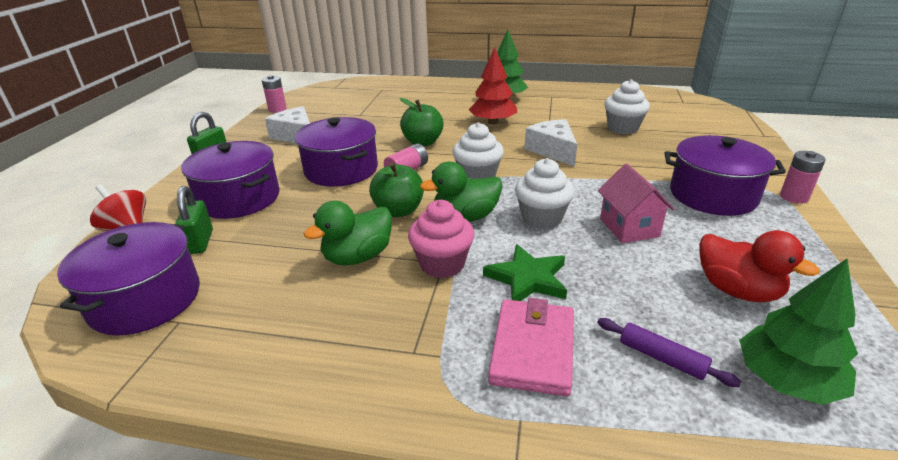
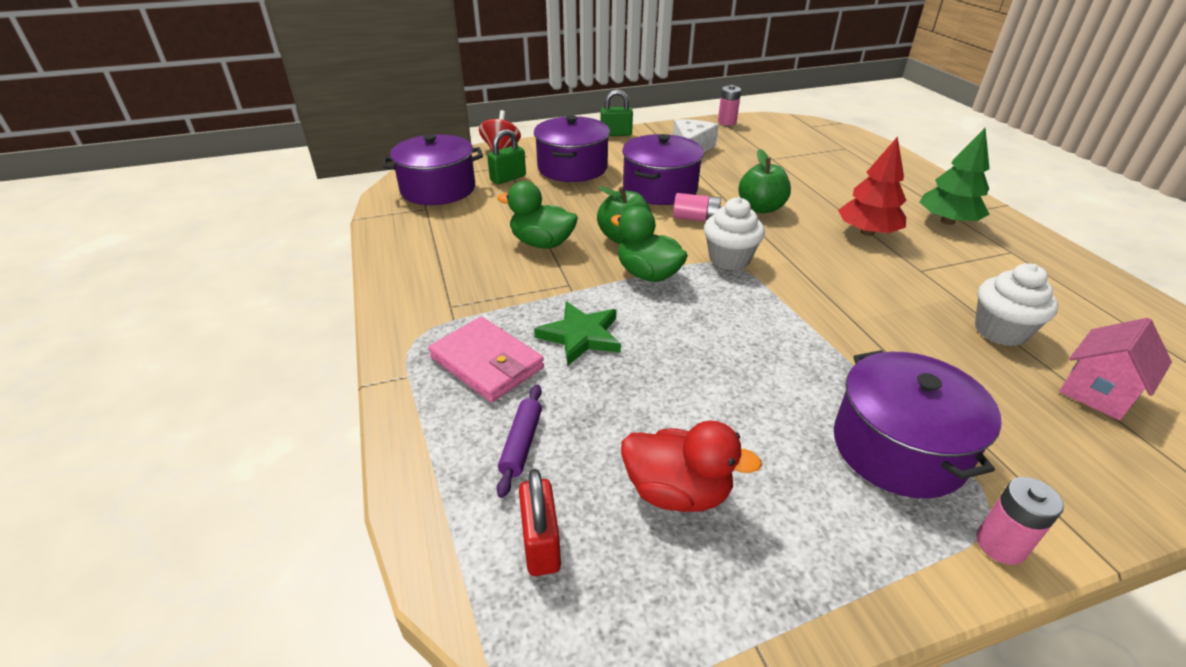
camera: 60 degrees right, 5 degrees up
(442, 264) = (565, 285): pink cupcake -> none
(533, 349) = (487, 363): pink wallet -> pink wallet turned 60 degrees clockwise
(542, 218) = (691, 319): white cupcake -> none
(553, 151) = (852, 290): white cheese -> none
(629, 227) = (733, 384): pink house -> pink house (1097, 392)
(737, 290) = (677, 492): red duck -> red duck turned 90 degrees counterclockwise
(786, 380) = (541, 544): green tree -> red padlock

